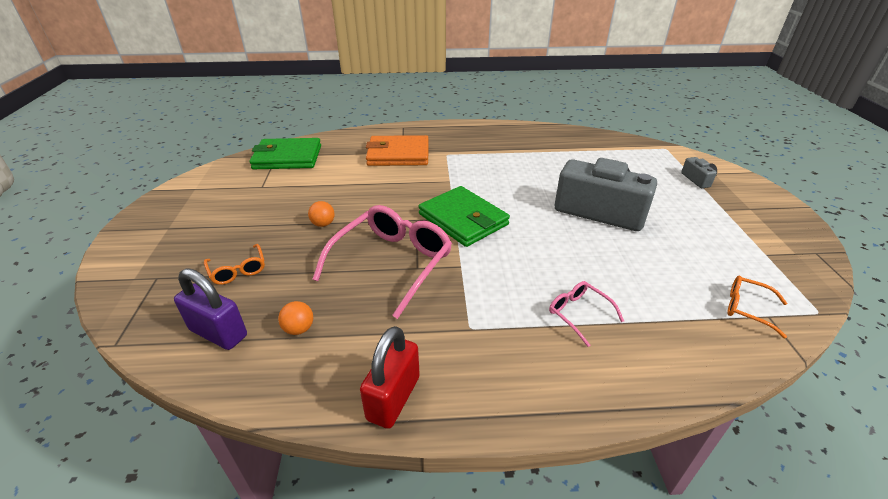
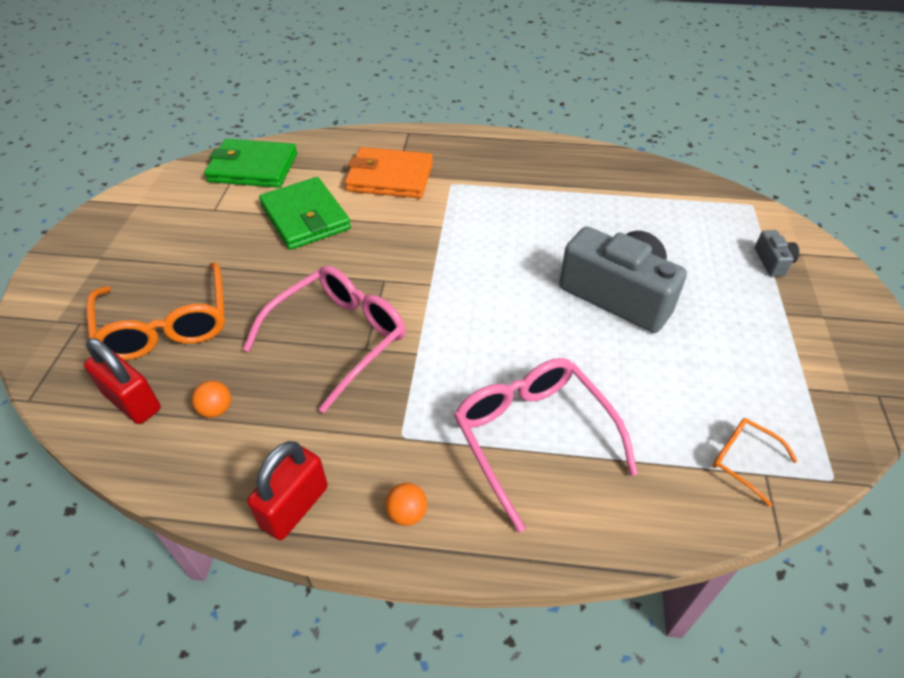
camera: 10 degrees right, 10 degrees up
(218, 333) = (132, 402): purple padlock -> red padlock
(238, 270) = (166, 325): orange glasses -> orange glasses, size x2.07
(323, 224) = (273, 273): orange ball -> orange ball (407, 513)
(463, 219) = (440, 287): green wallet -> green wallet (305, 217)
(579, 314) = (533, 437): pink glasses -> pink glasses, size x2.07

